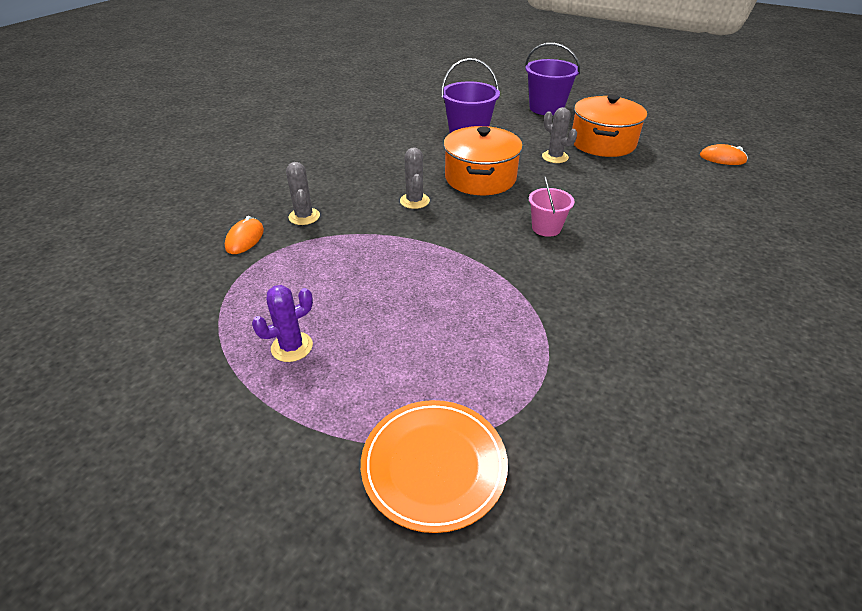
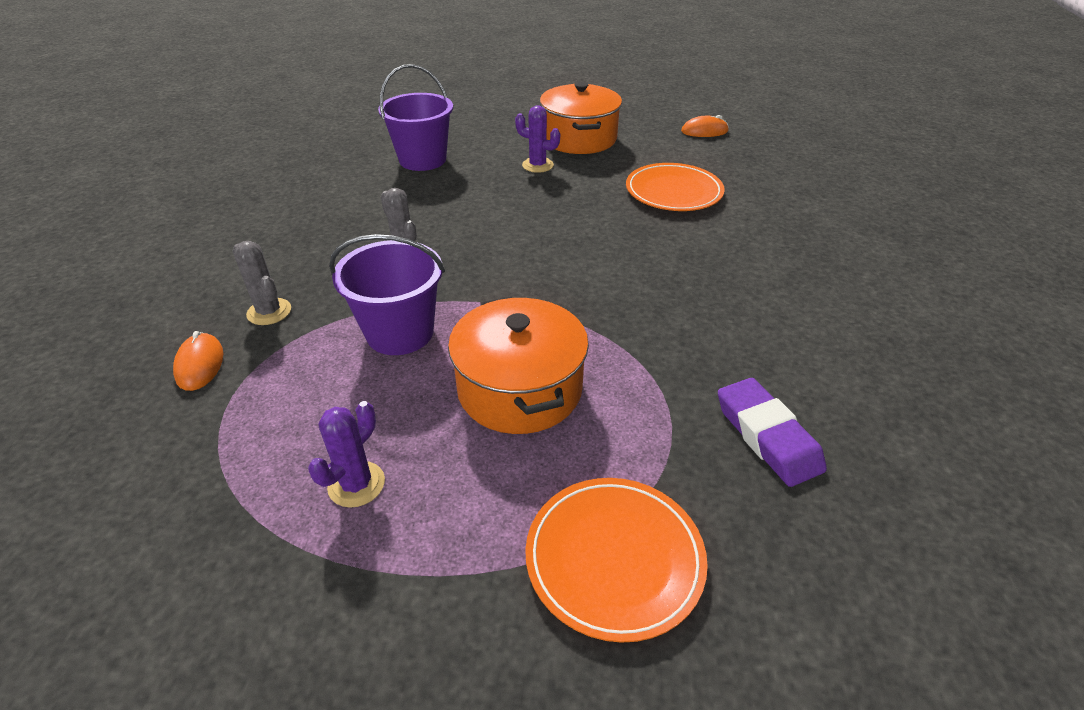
camera: 25 degrees left, 0 degrees up
(480, 178) = (468, 208): orange pot -> orange pot (519, 389)
(546, 108) = (495, 111): purple bucket -> purple bucket (400, 333)
(546, 228) = (575, 248): pink bucket -> none
(555, 157) = (537, 165): grey cactus -> purple cactus
(618, 422) = (767, 436): none -> purple eraser
(660, 203) = (673, 191): none -> orange plate

